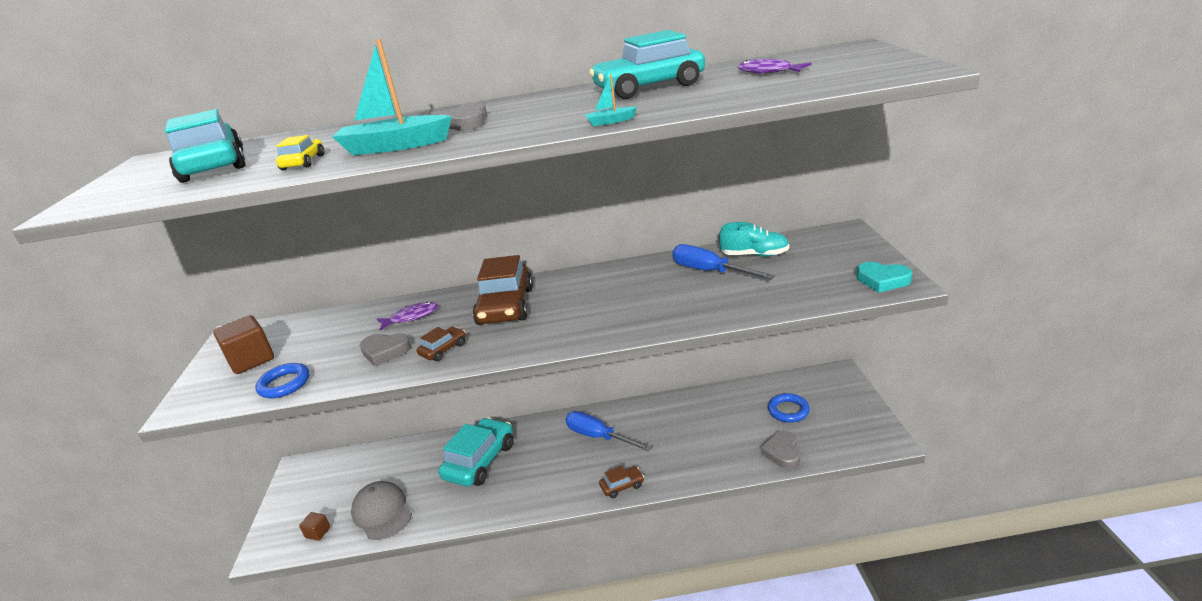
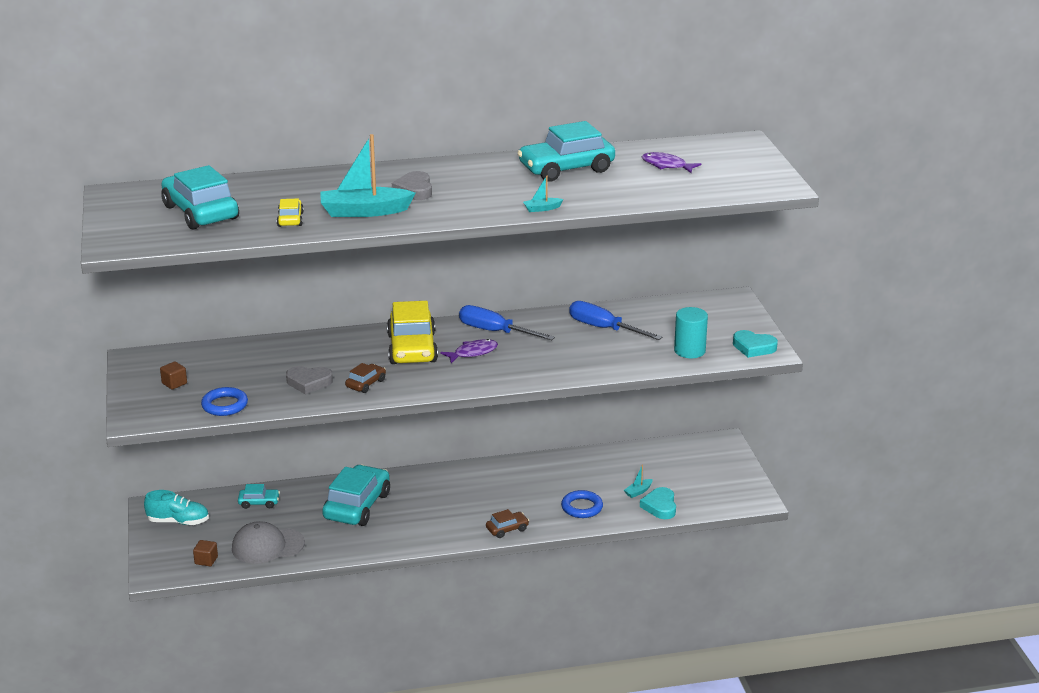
camera: 10 degrees left, 0 degrees up
(251, 360) = (174, 383): brown cube -> brown cube, size x0.52
(382, 512) = (267, 546): grey cap -> grey cap turned 60 degrees counterclockwise
(392, 460) = (259, 503): none -> turquoise car
(411, 317) = (319, 353): purple fish -> purple fish (473, 353)
(505, 306) = (412, 348): brown car -> yellow car
(598, 437) = (478, 489): blue screwdriver -> blue screwdriver (495, 332)
(754, 255) = (646, 315): turquoise shoe -> turquoise shoe (178, 521)
(758, 435) = (638, 492): none -> turquoise boat
(782, 452) = (660, 506): grey heart -> turquoise heart
(788, 411) = (669, 472): blue ring -> blue ring (582, 507)
(807, 289) = (689, 351): none -> turquoise cylinder

